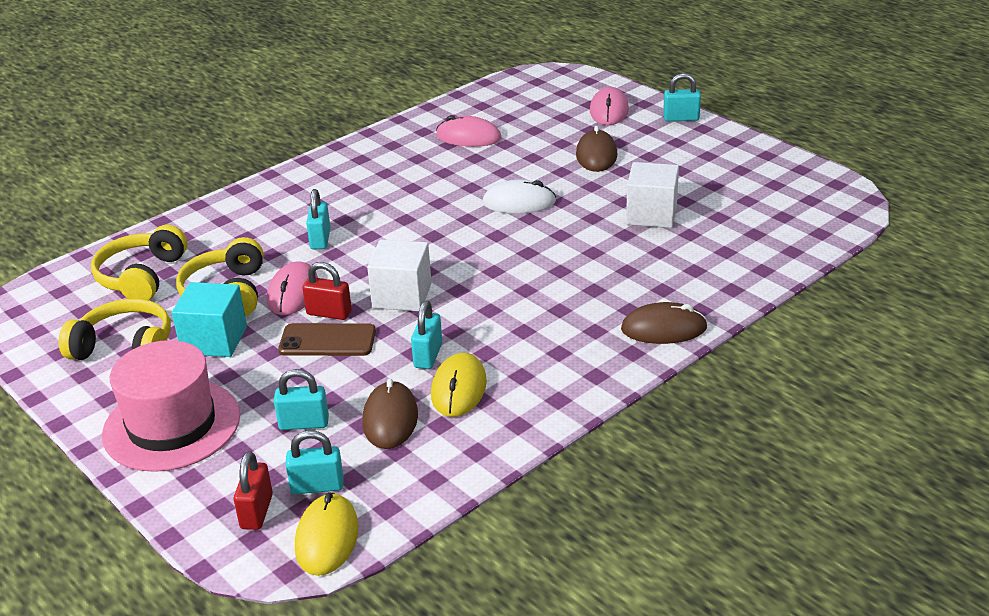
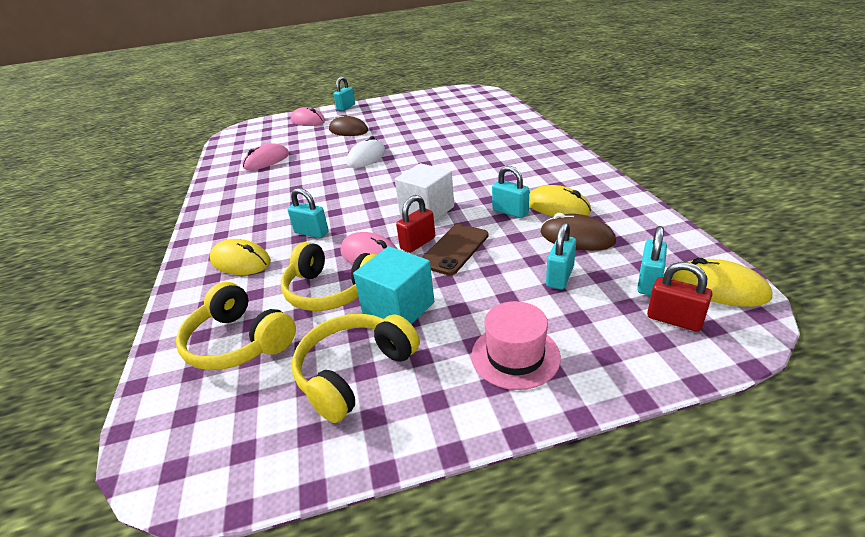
camera: 60 degrees left, 0 degrees up
(172, 425) = (515, 355): pink hat -> pink hat, size x0.61
(252, 222) = (240, 261): none -> yellow mouse
(651, 214) = (428, 127): white cube -> none
(664, 328) = (542, 141): brown mouse -> none

